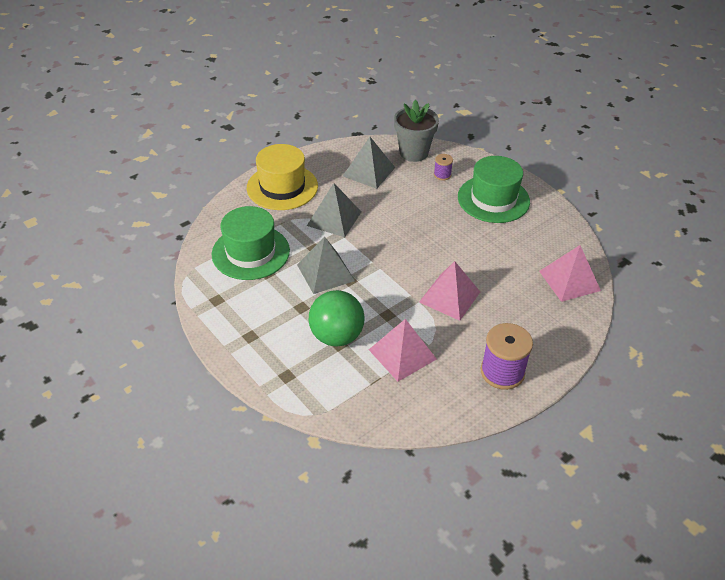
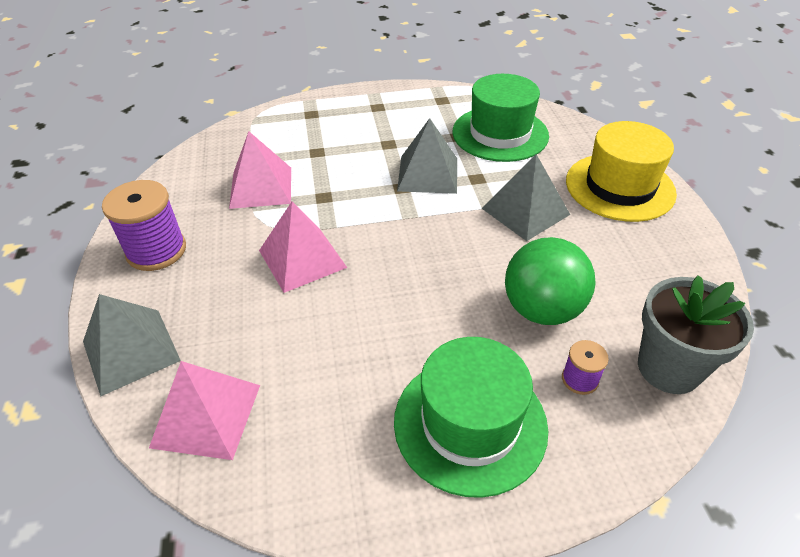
camera: 120 degrees right, 0 degrees up
(336, 336) = (328, 153): green ball -> green ball (542, 309)
(369, 172) = (626, 284): grey pyramid -> grey pyramid (131, 350)

